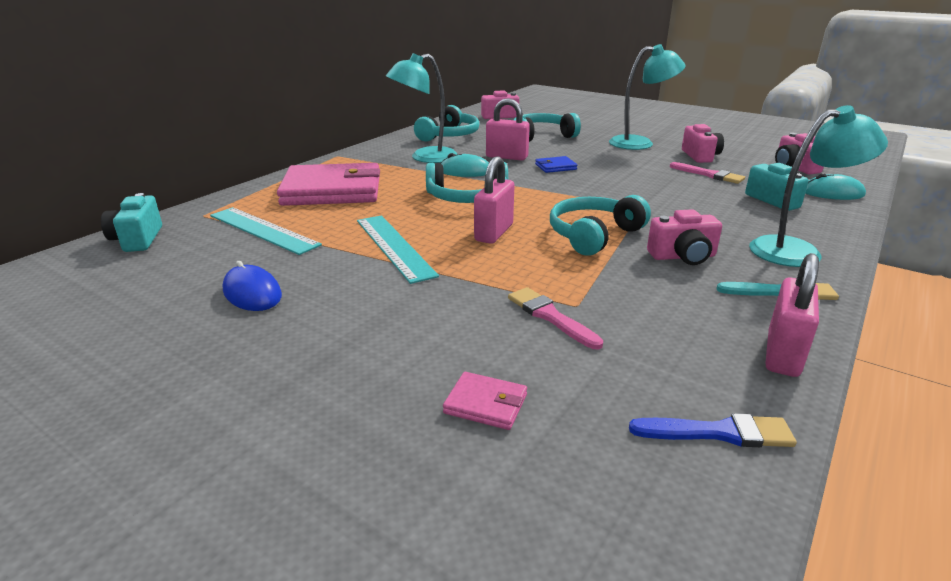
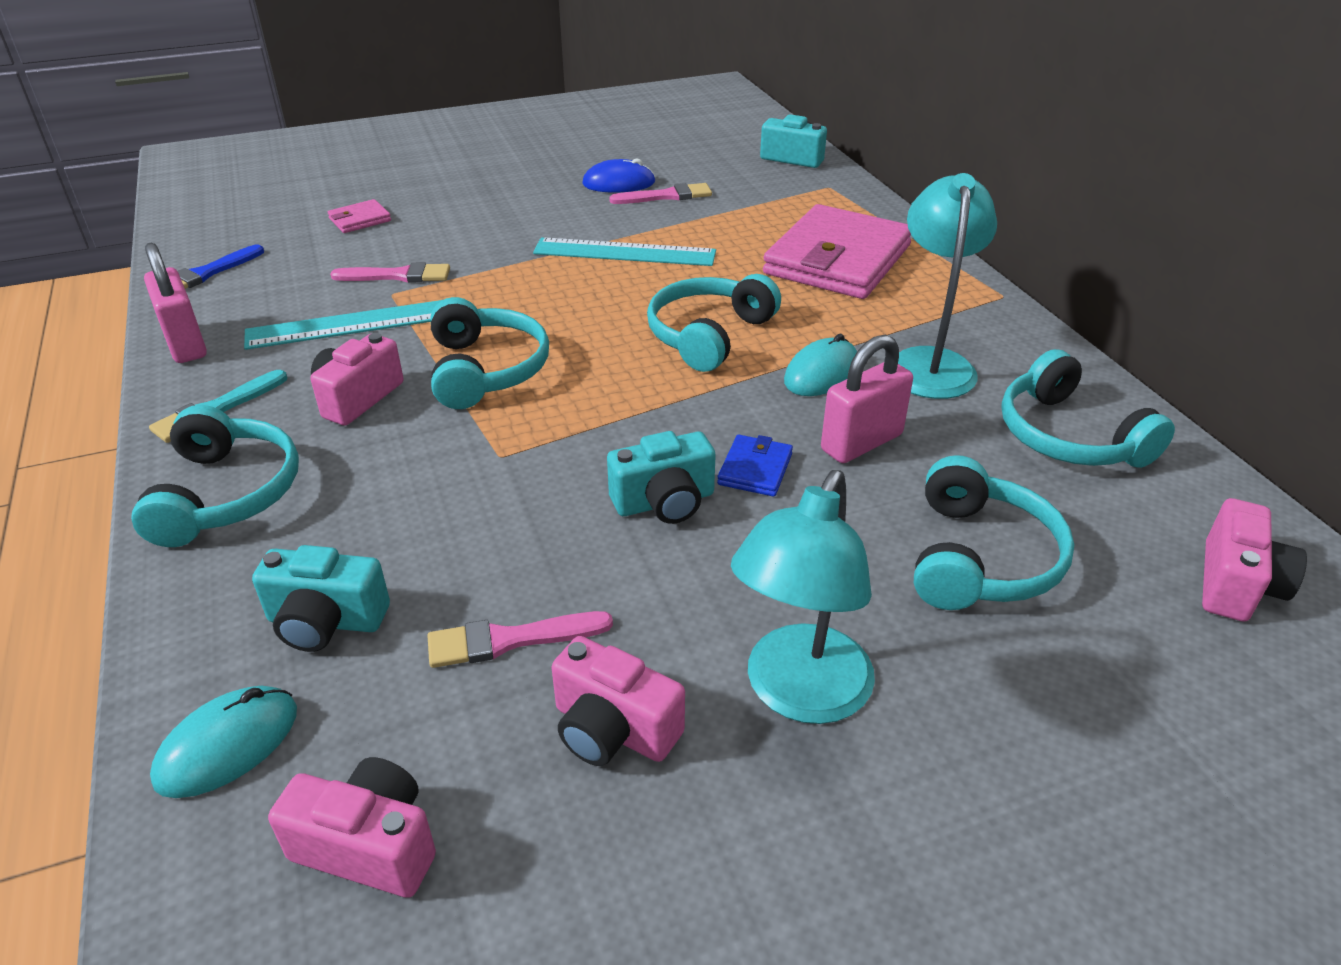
camera: 125 degrees right, 10 degrees up
(263, 230) = (751, 205): turquoise ruler -> turquoise ruler (350, 324)
(268, 264) = (666, 196): none -> pink brush
(494, 233) = (582, 312): pink padlock -> none
(603, 174) = (664, 502): none -> turquoise camera
(797, 251) = (226, 494): turquoise lamp -> turquoise headphones

